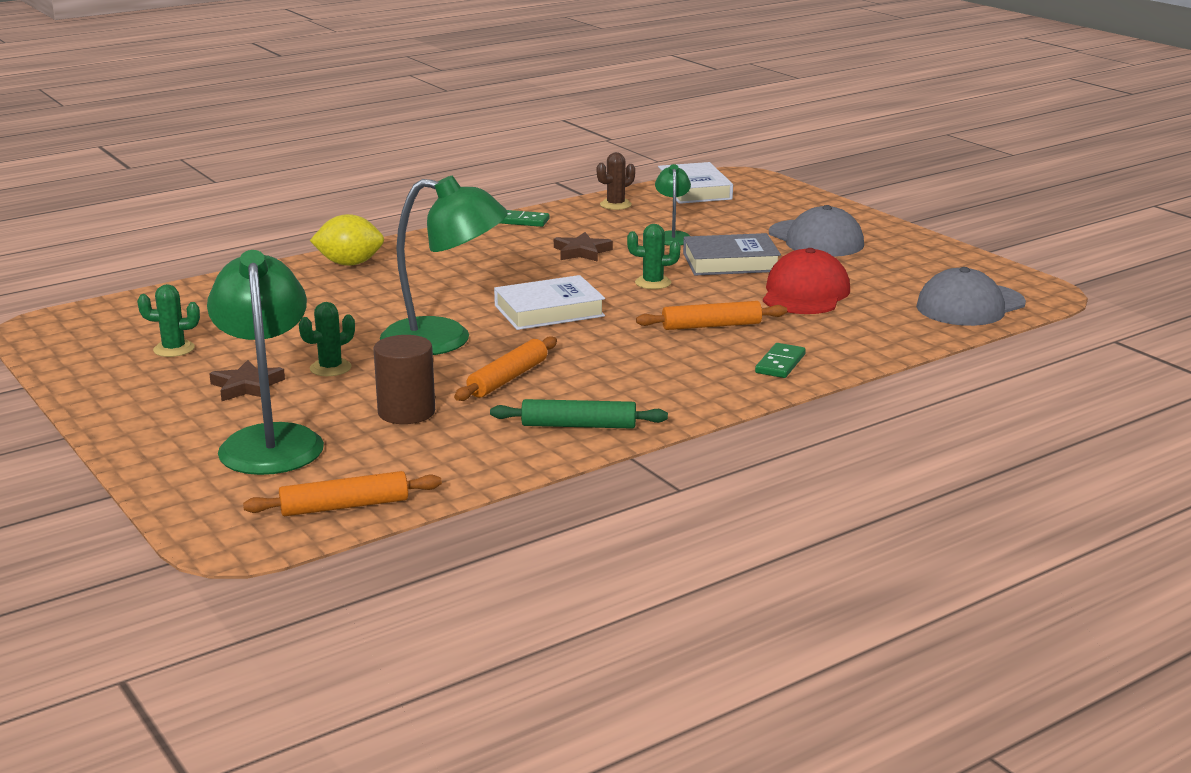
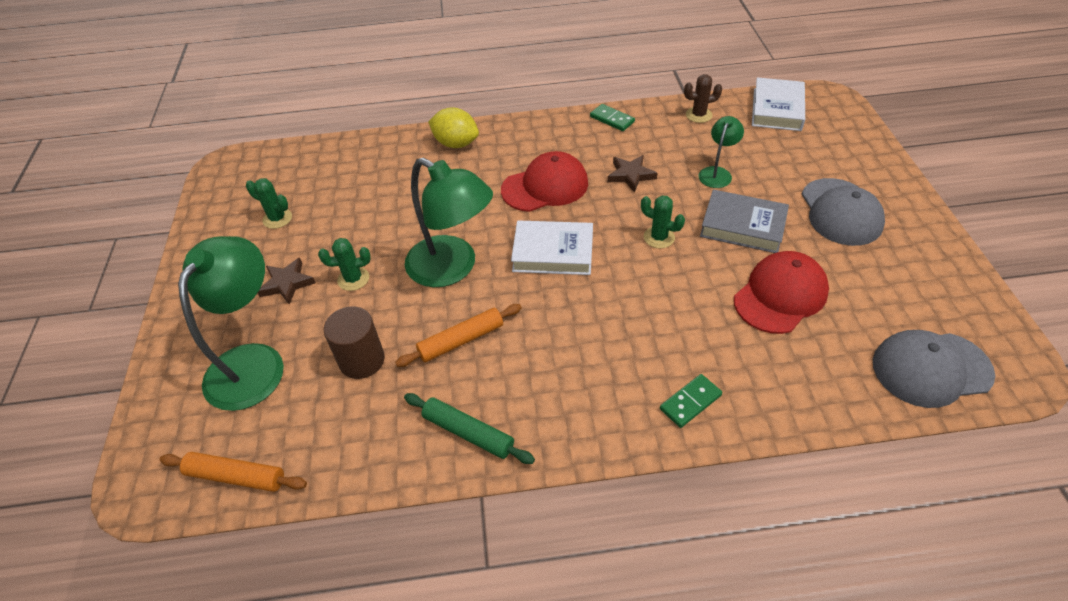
camera: 30 degrees right, 25 degrees up
(493, 274) = (545, 186): none -> red cap
(711, 325) = (667, 319): orange rolling pin -> none

